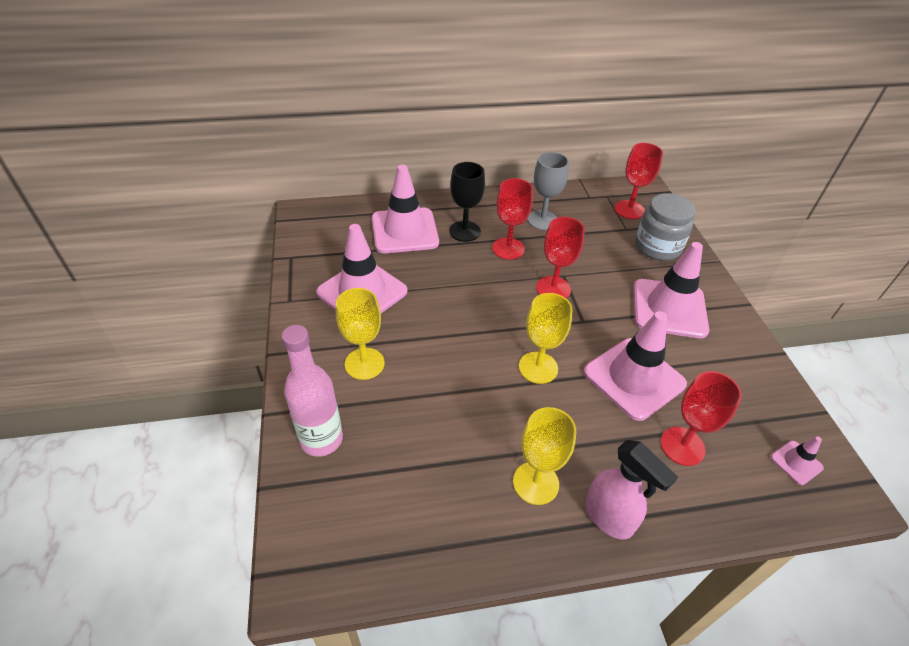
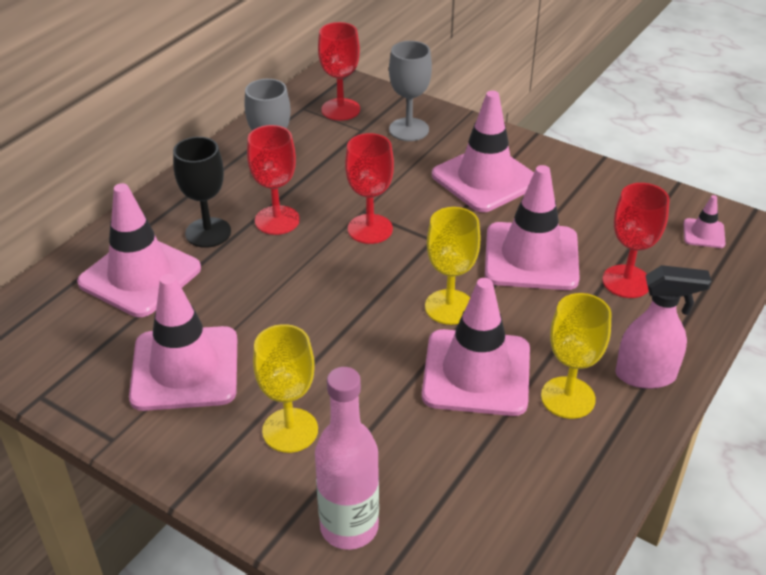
camera: 45 degrees left, 5 degrees down
(501, 418) = (476, 373): none -> pink traffic cone
(657, 247) = (409, 129): grey jar -> grey goblet

